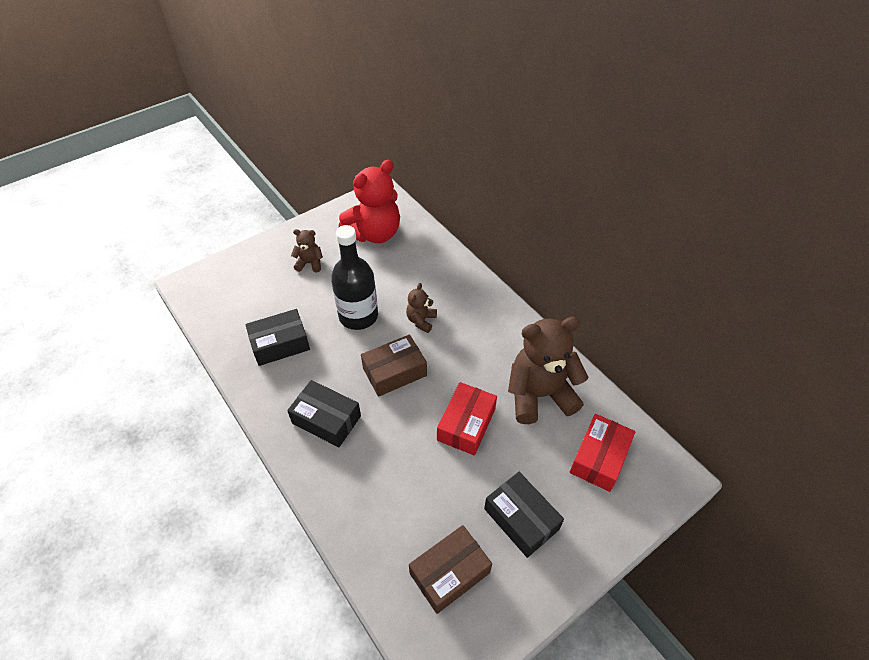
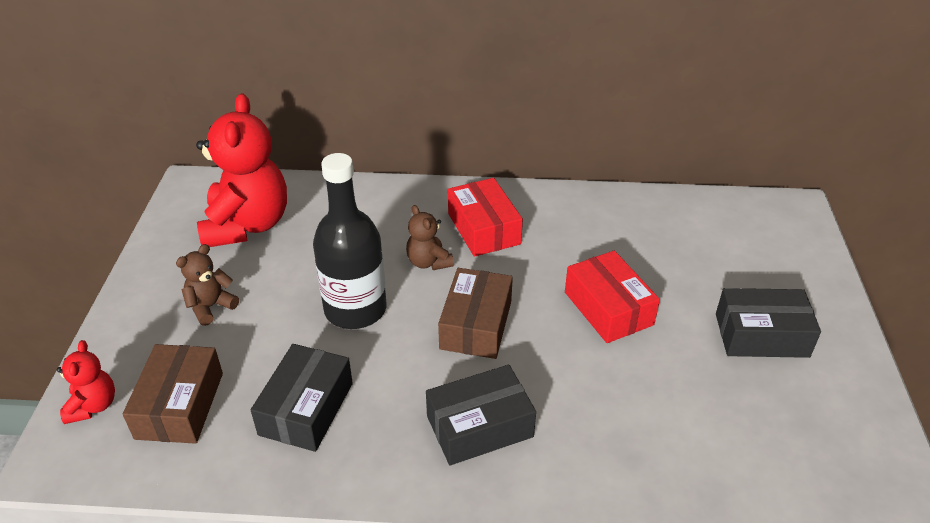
camera: 50 degrees left, 10 degrees down
(221, 272) = (93, 406): none -> red teddy bear
(449, 573) = (785, 430): brown box -> brown box (180, 405)
(539, 395) = (624, 235): brown teddy bear -> none
(599, 458) = (735, 241): red box -> red box (484, 229)

